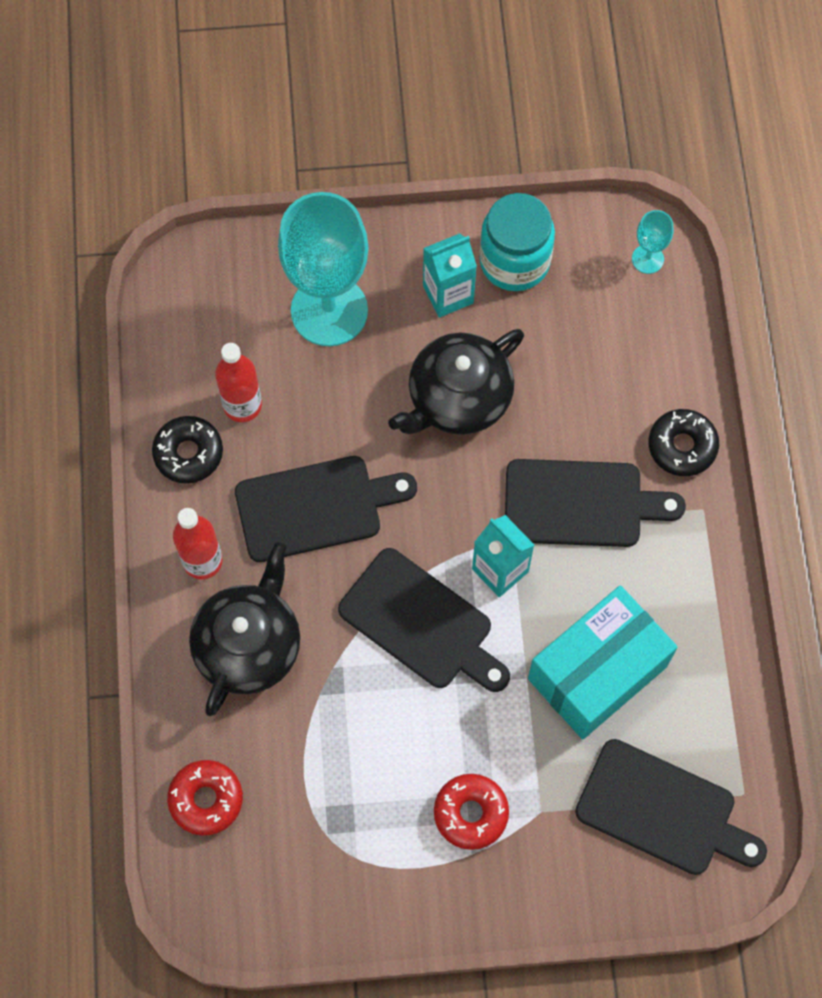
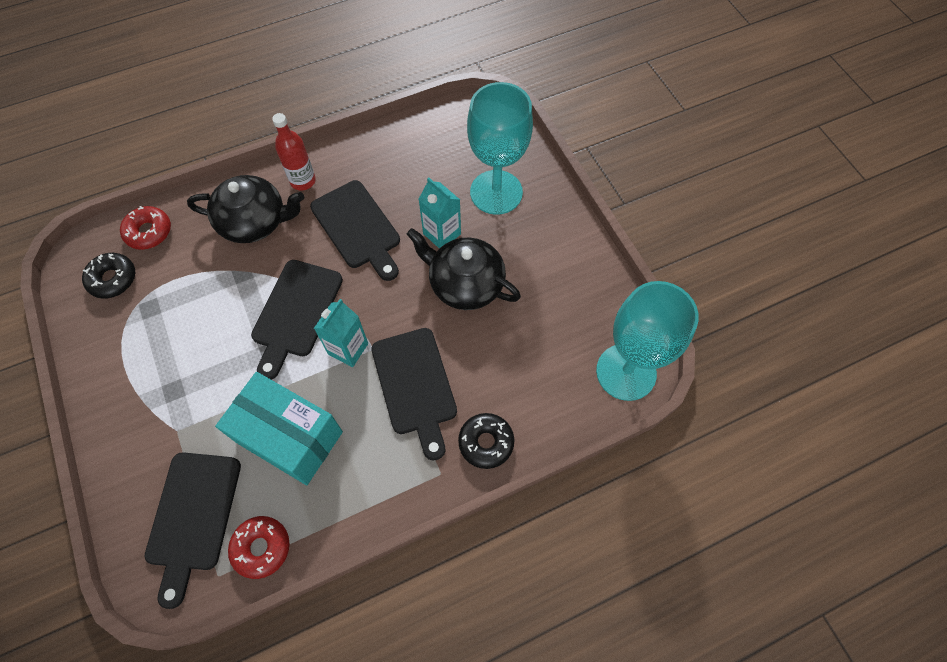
camera: 70 degrees right, 5 degrees down
(188, 453) = (371, 152): black donut -> black donut (113, 279)
(242, 405) = (412, 168): red bottle -> none
(448, 294) = (538, 254): turquoise carton -> turquoise carton (442, 234)
(471, 813) = (167, 385): red donut -> red donut (261, 548)
(514, 261) = (581, 286): turquoise jar -> none
(647, 259) = (626, 372): turquoise goblet -> turquoise goblet, size x2.37

